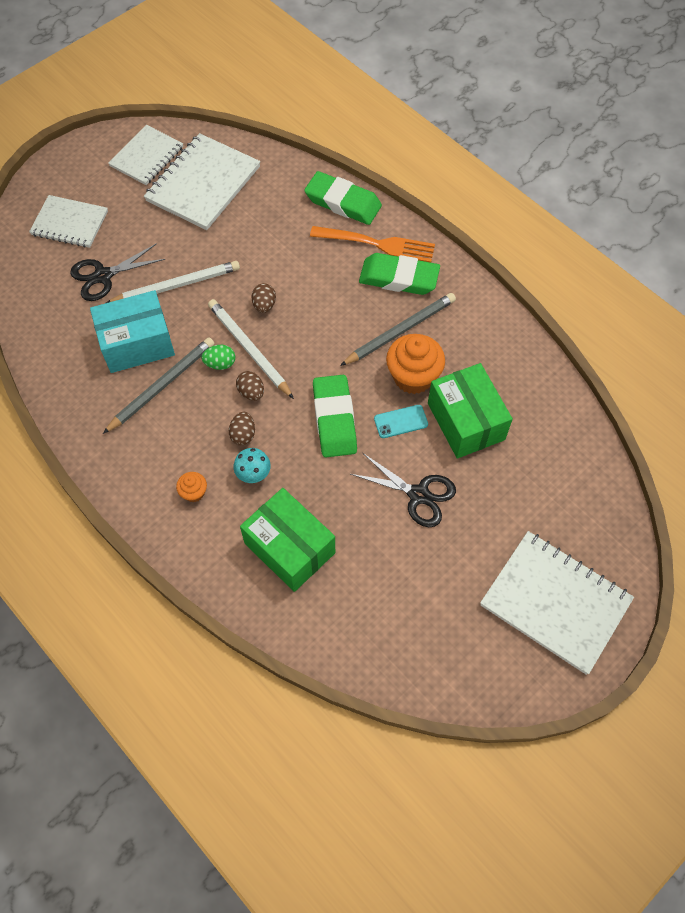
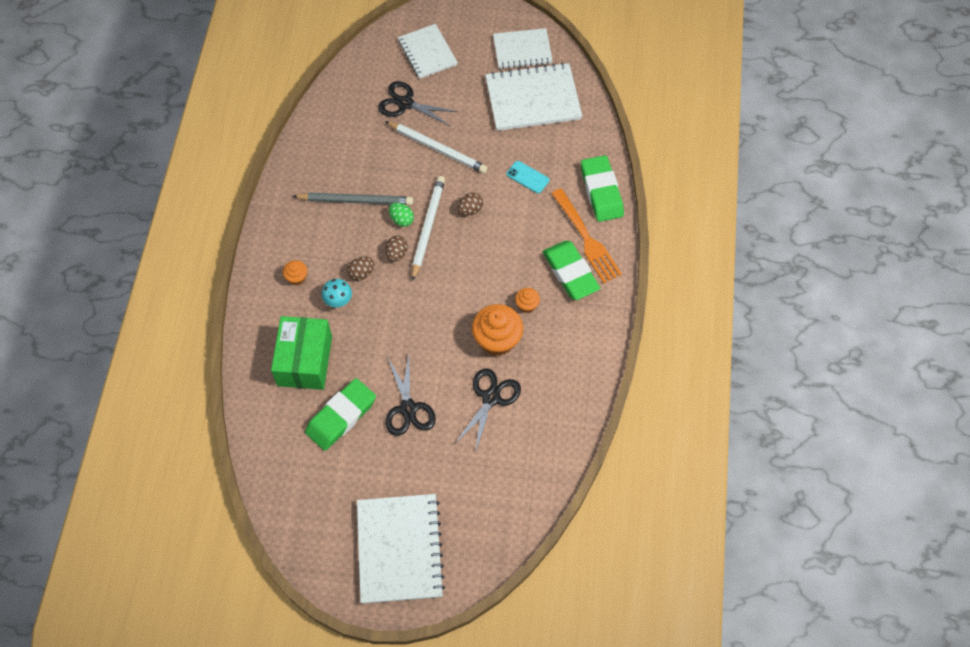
camera: 50 degrees right, 0 degrees up
(137, 343) = (373, 162): turquoise box -> none
(334, 419) = (420, 317): green eraser -> green eraser (341, 416)
(400, 331) = (527, 305): grey pencil -> orange cupcake
(400, 421) = (454, 358): turquoise phone -> turquoise phone (527, 177)
(465, 421) = (491, 398): green box -> black scissors

